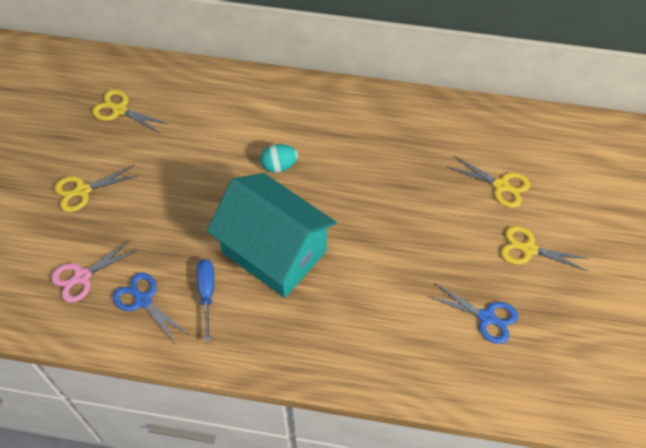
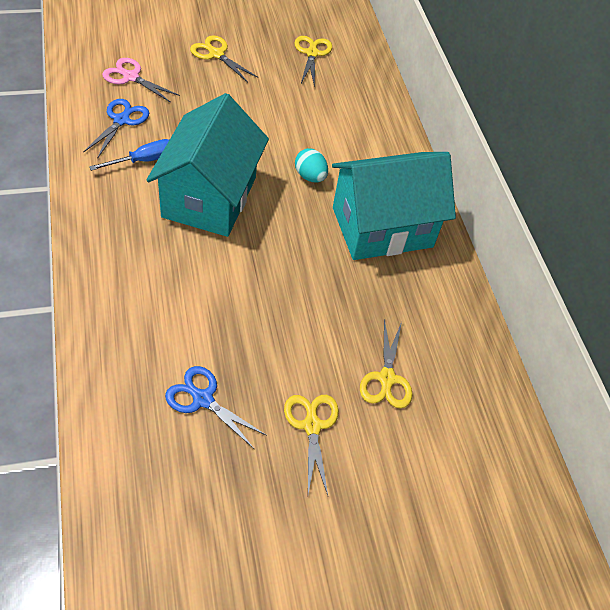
camera: 60 degrees right, 5 degrees down
(355, 134) = (382, 227): none -> turquoise house
(486, 317) = (203, 399): blue scissors -> blue scissors turned 120 degrees clockwise

